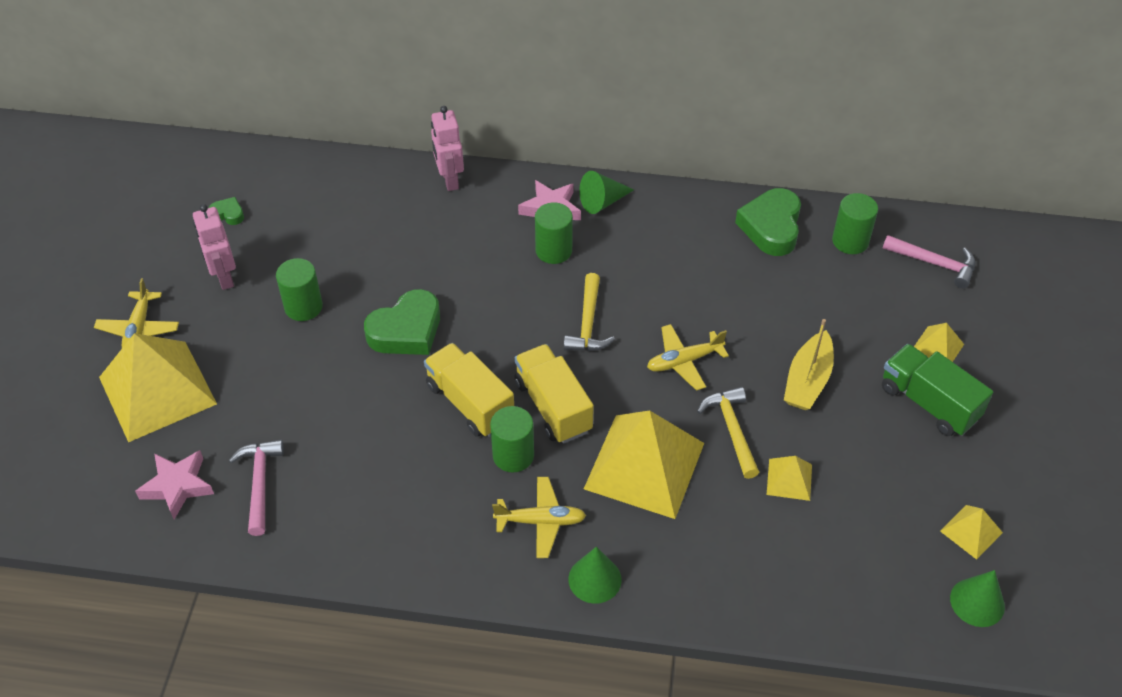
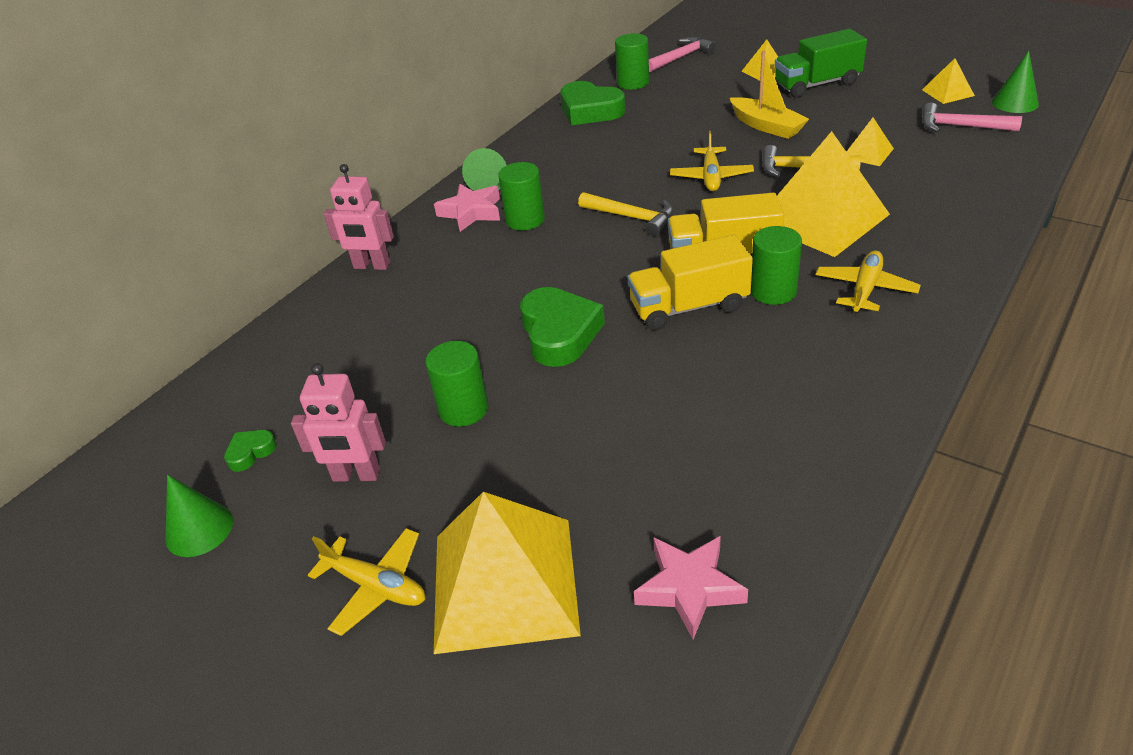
camera: 60 degrees left, 10 degrees down
(259, 483) = (722, 499): pink hammer -> pink hammer (960, 126)
(594, 579) = (947, 270): green cone -> green cone (199, 529)

